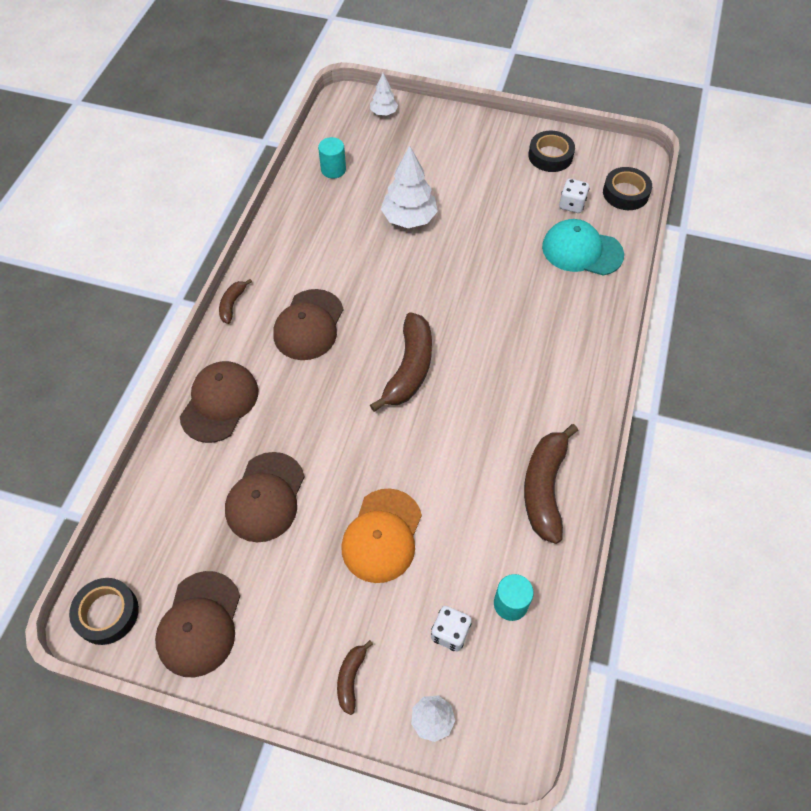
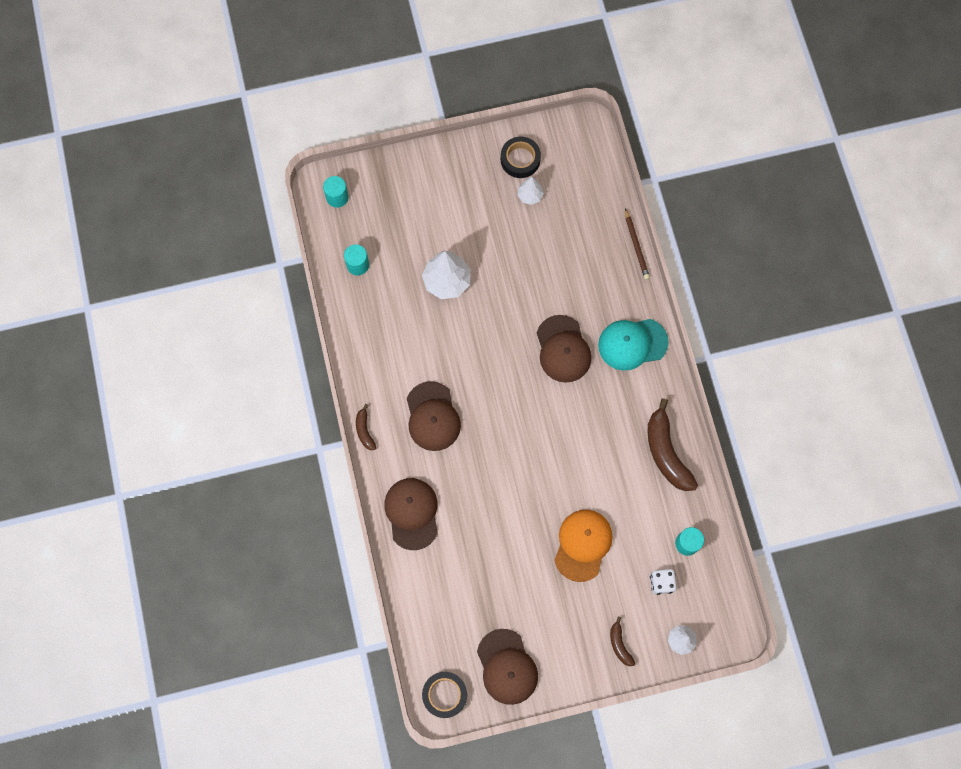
camera: 30 degrees left, 15 degrees up
(265, 497) = (491, 562): brown cap -> brown cap (563, 349)
(354, 113) = (337, 197): none -> turquoise cylinder
(382, 535) = (583, 545): orange cap -> orange cap turned 150 degrees counterclockwise
(383, 113) = (361, 184): white tree -> white tree (530, 195)
(409, 368) = (526, 412): brown banana -> none
(572, 204) = (562, 201): white dice -> none
(582, 251) = (591, 242): turquoise cap -> turquoise cap (632, 344)
(625, 193) = (596, 168): black tape -> none
(629, 274) = (636, 246): none -> brown pencil

